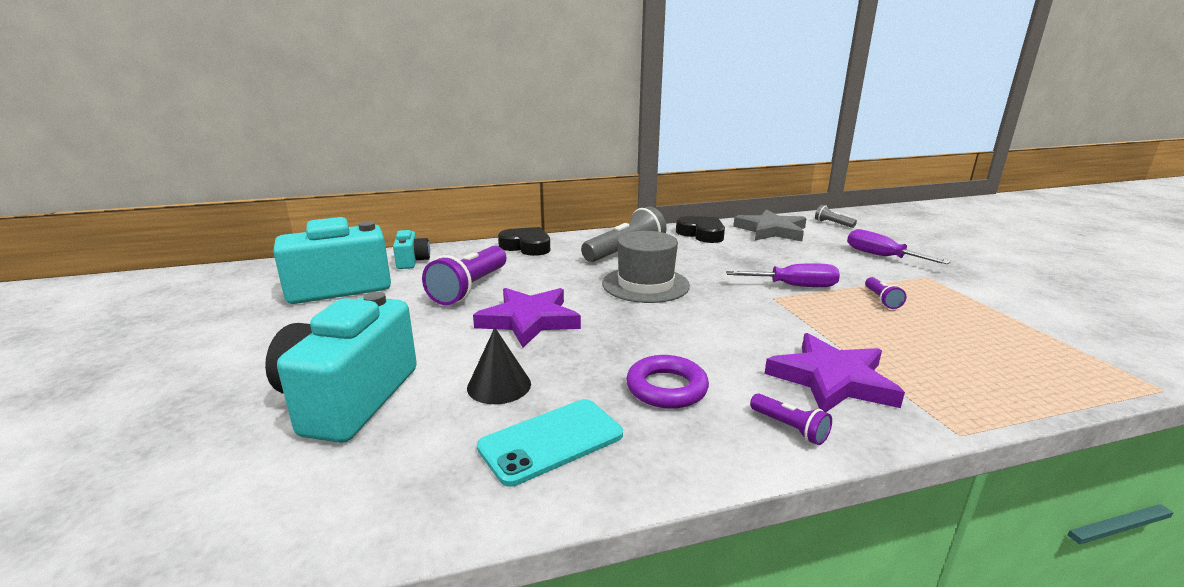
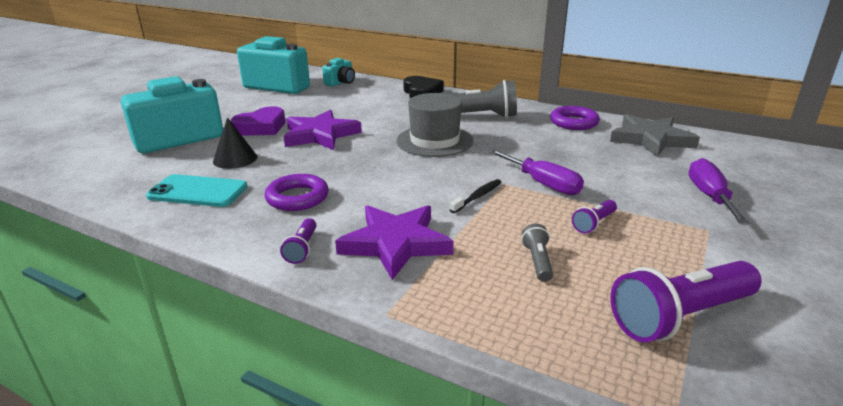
camera: 45 degrees right, 5 degrees up
(439, 339) = (261, 127): none -> purple heart
(470, 288) = (333, 107): purple flashlight -> purple flashlight (680, 317)
(701, 234) = (574, 122): black heart -> purple ring
(784, 314) = (477, 196): none -> black toothbrush
(832, 224) = (744, 154): grey flashlight -> grey flashlight (537, 261)

